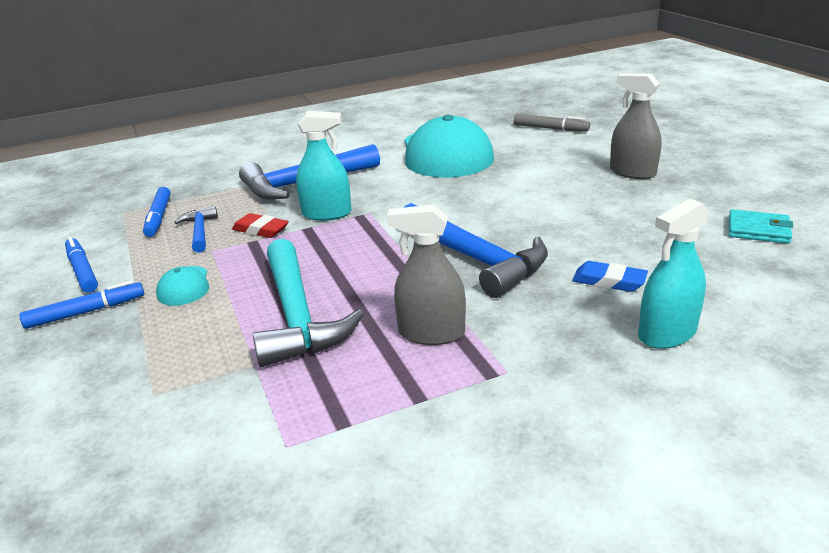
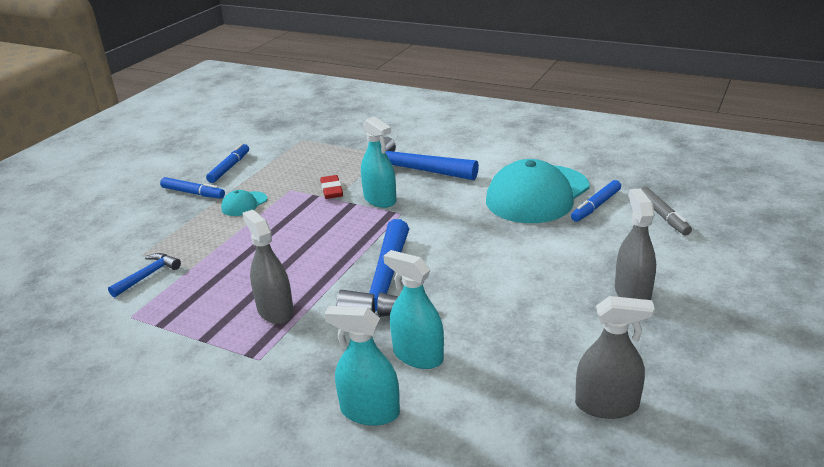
camera: 50 degrees right, 0 degrees up
(159, 217) = (308, 152): blue marker -> blue marker (596, 206)
(200, 231) = (307, 173): blue hammer -> blue hammer (148, 275)
(298, 317) = (248, 256): turquoise hammer -> none
(609, 281) = (418, 356): blue eraser -> turquoise spray bottle
(758, 230) = (606, 405): turquoise wallet -> grey spray bottle

